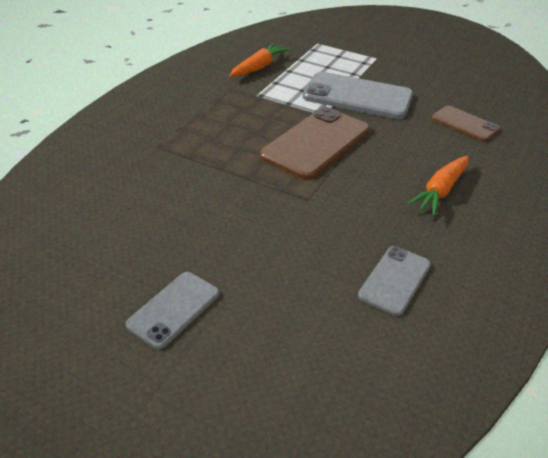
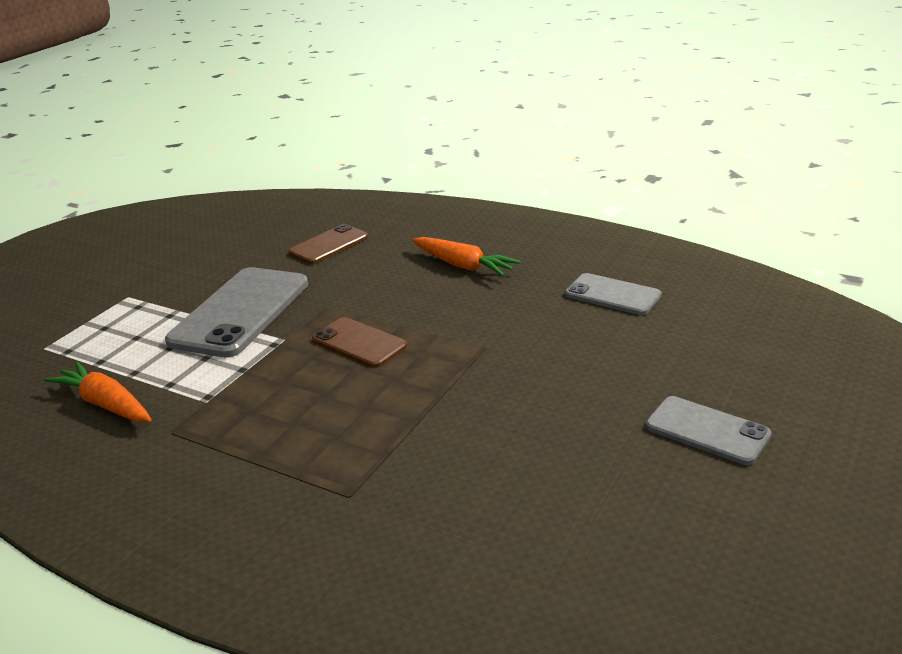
camera: 85 degrees left, 10 degrees down
(316, 143) = (359, 343): brown phone -> brown phone, size x0.57

